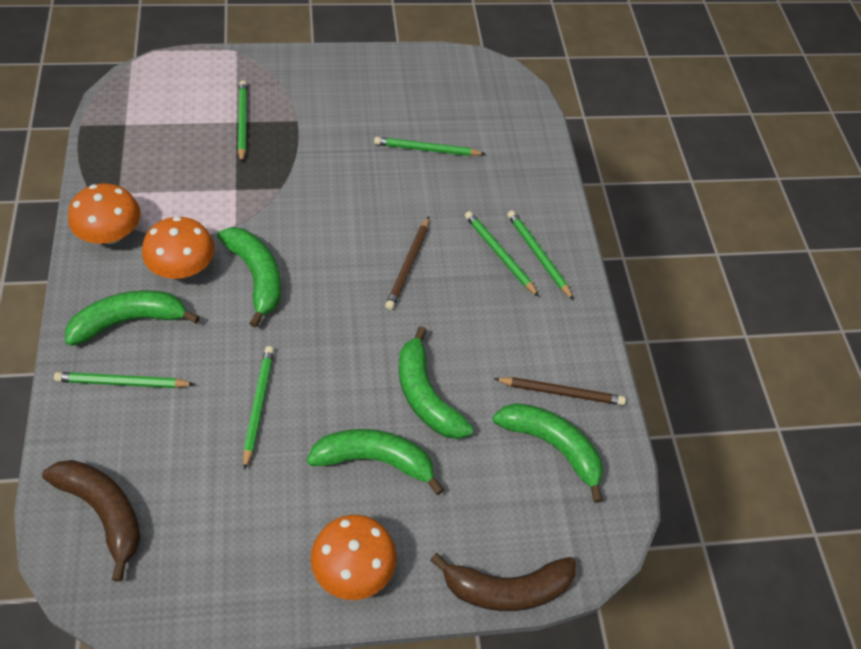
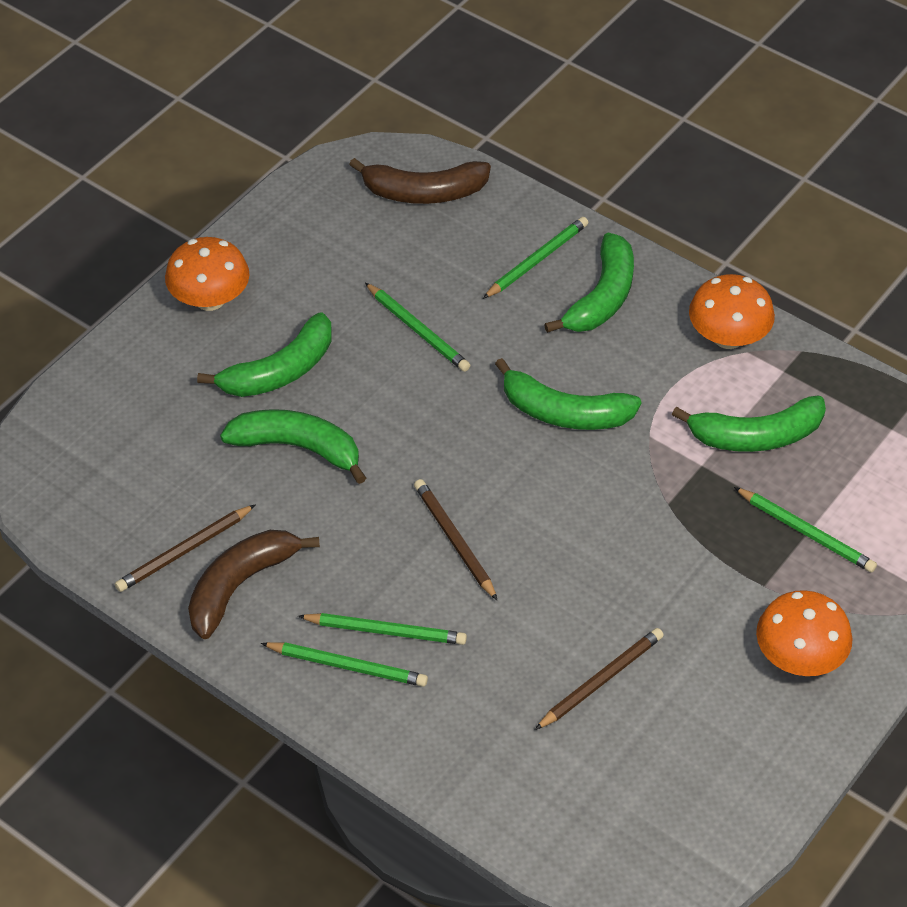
camera: 140 degrees right, 5 degrees down
(182, 267) = (631, 366): orange mushroom -> orange mushroom (799, 658)
(427, 149) = (601, 681): green pencil -> brown pencil
(506, 589) = (81, 376): brown banana -> brown banana (240, 585)
(552, 446) = (146, 500): green banana -> green banana (756, 436)

